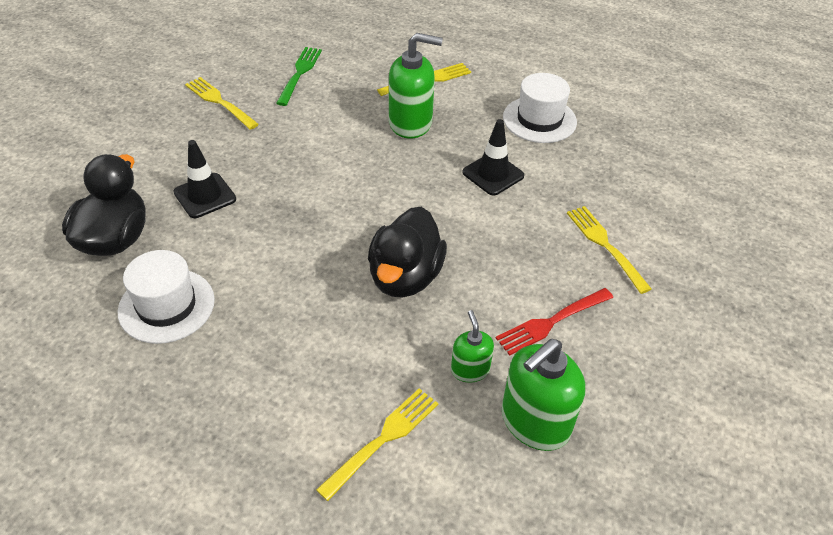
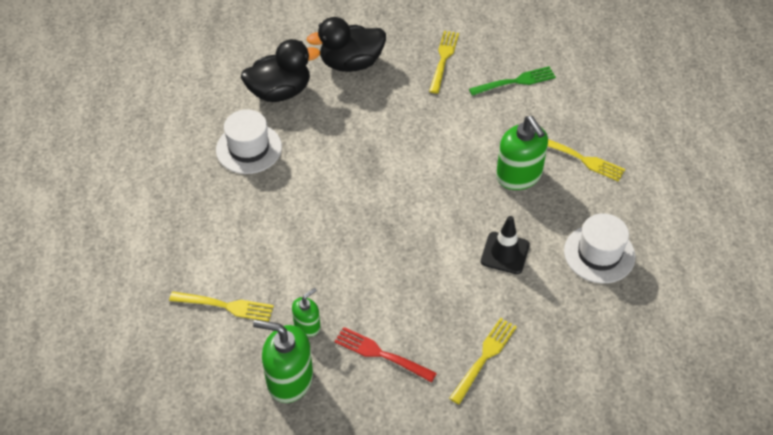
camera: 60 degrees right, 5 degrees up
(205, 196) = (348, 109): black traffic cone -> none
(405, 277) = (360, 252): black duck -> black duck (351, 63)

